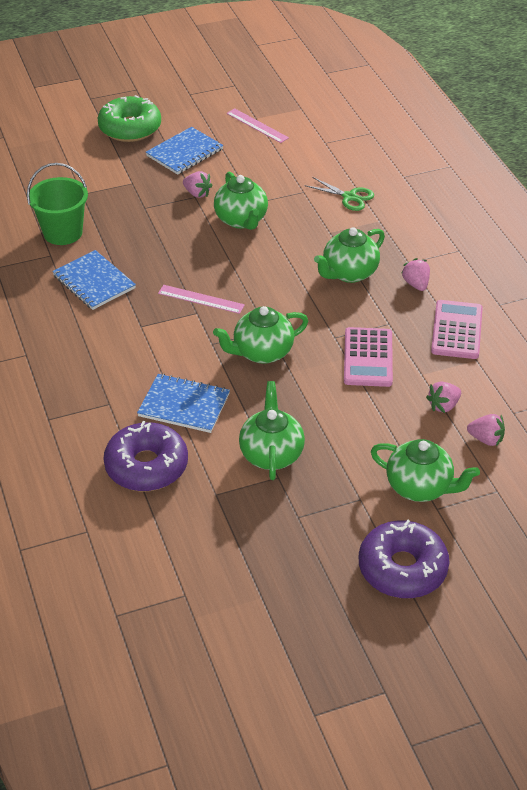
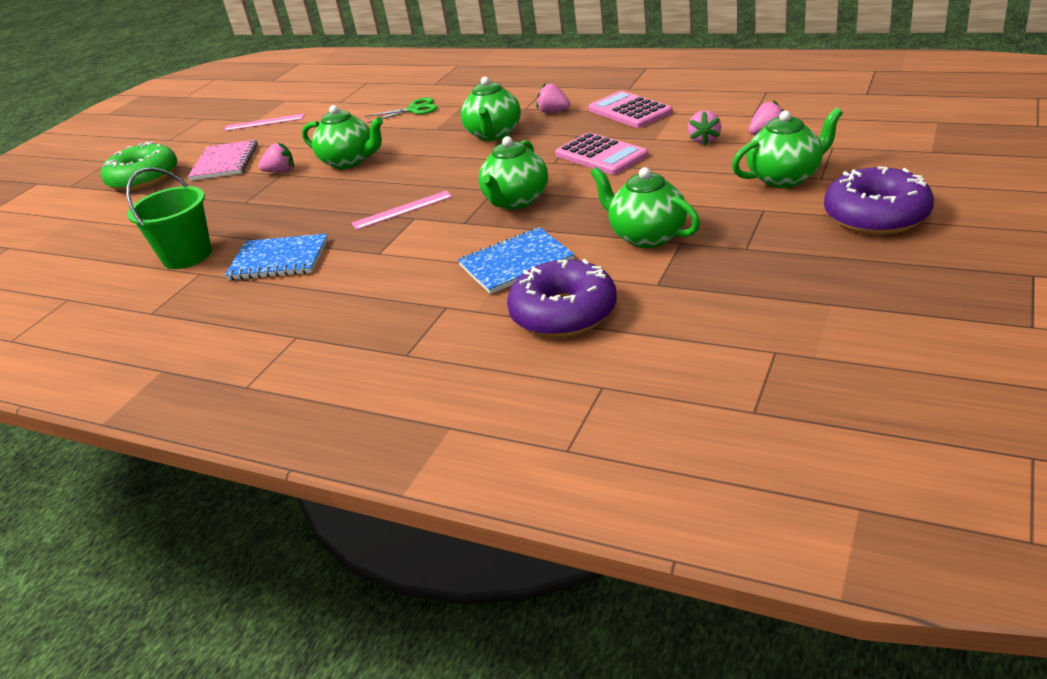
camera: 40 degrees left, 10 degrees down
(184, 152) = (225, 162): blue notebook -> pink notebook

